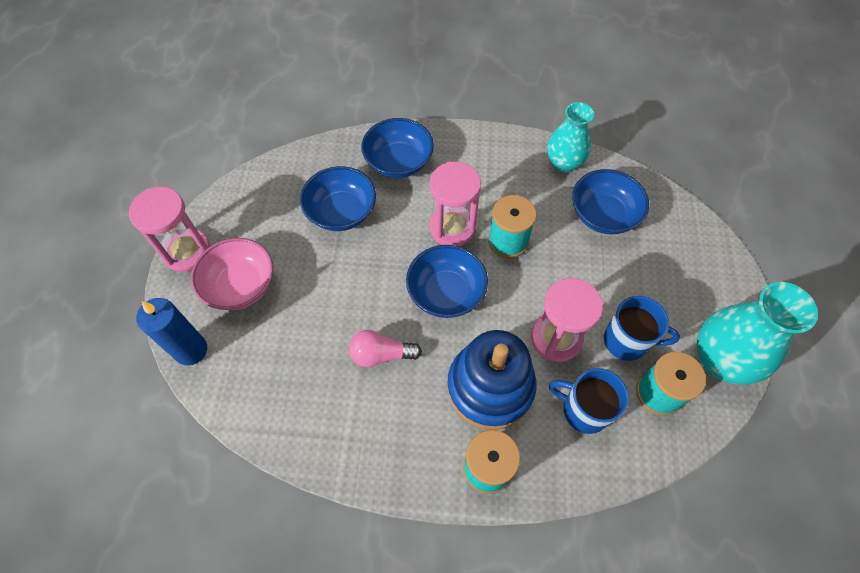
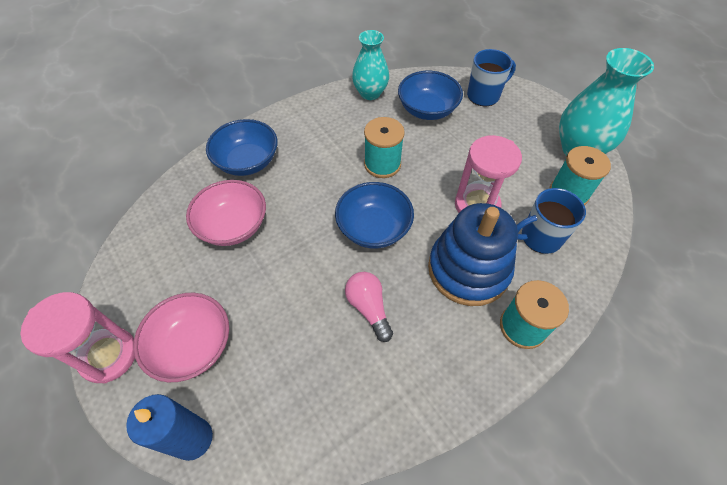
camera: 40 degrees left, 5 degrees down
(341, 212) = (233, 226): blue bowl -> pink bowl
(381, 354) = (369, 308): pink light bulb -> pink light bulb turned 105 degrees clockwise
(452, 228) = (334, 181): pink hourglass -> none
(626, 341) = (519, 176): blue mug -> blue mug (484, 95)

